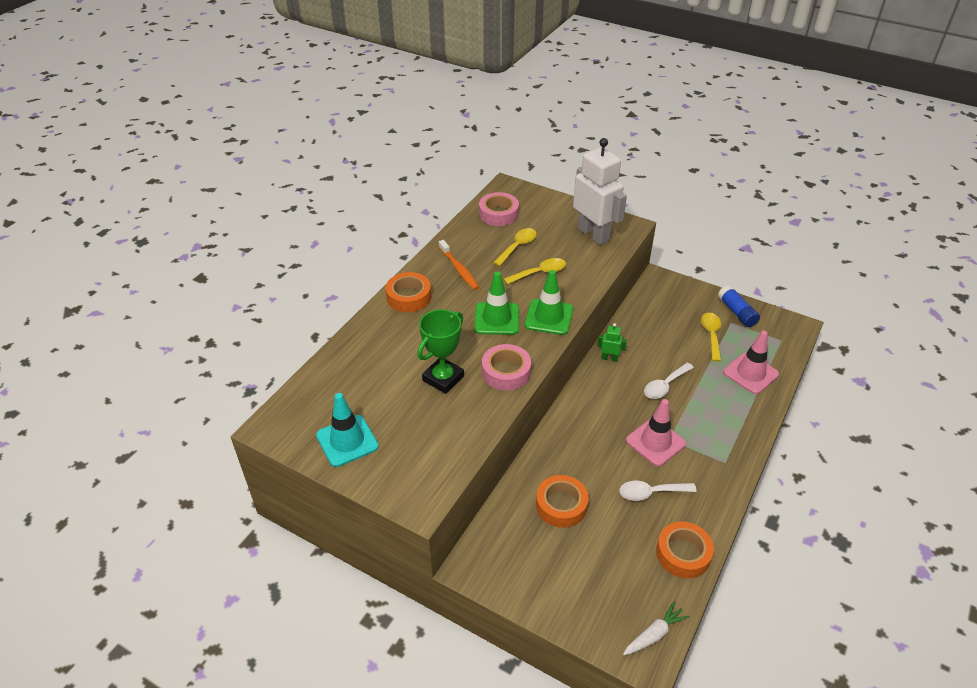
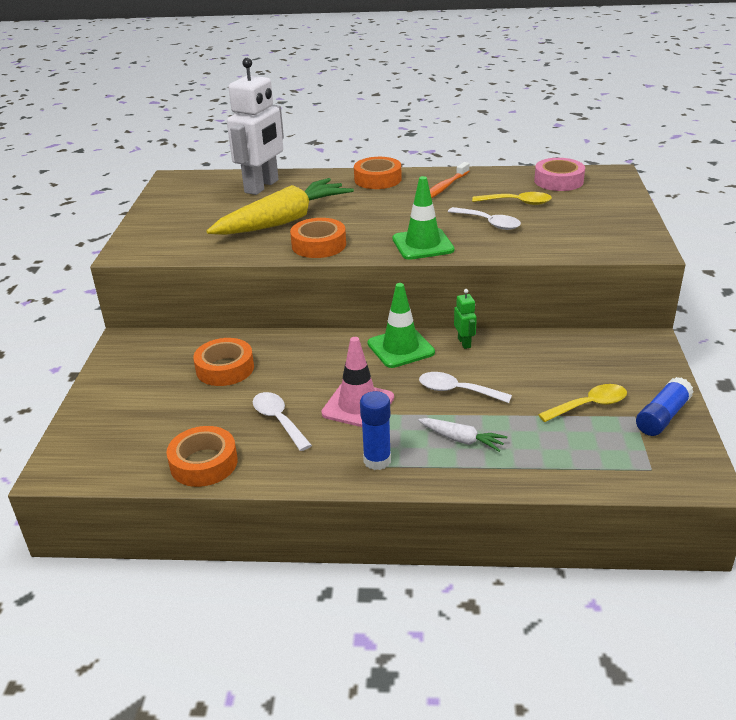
camera: 65 degrees right, 10 degrees down
(347, 441) = (178, 206): turquoise traffic cone -> none
(443, 378) = (284, 221): green trophy -> yellow carrot
(496, 319) = (391, 222): green traffic cone -> green traffic cone (400, 348)
(506, 372) = (319, 245): pink tape -> orange tape
(540, 273) = (489, 223): yellow spoon -> white spoon
(593, 234) = (598, 233): white robot -> white robot (262, 186)
(654, 634) = (88, 467): white carrot -> white carrot (462, 440)
(722, 455) = (377, 460): none -> blue glue stick
(750, 373) = (549, 454): pink traffic cone -> none

